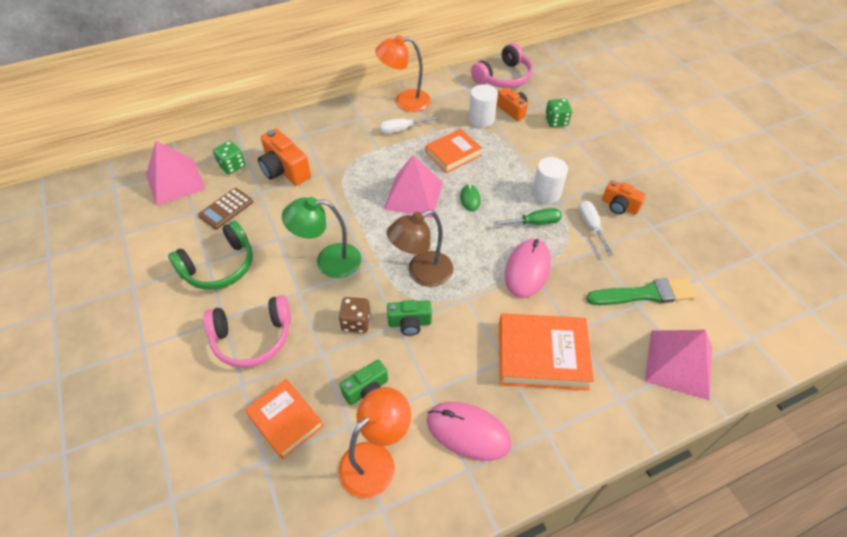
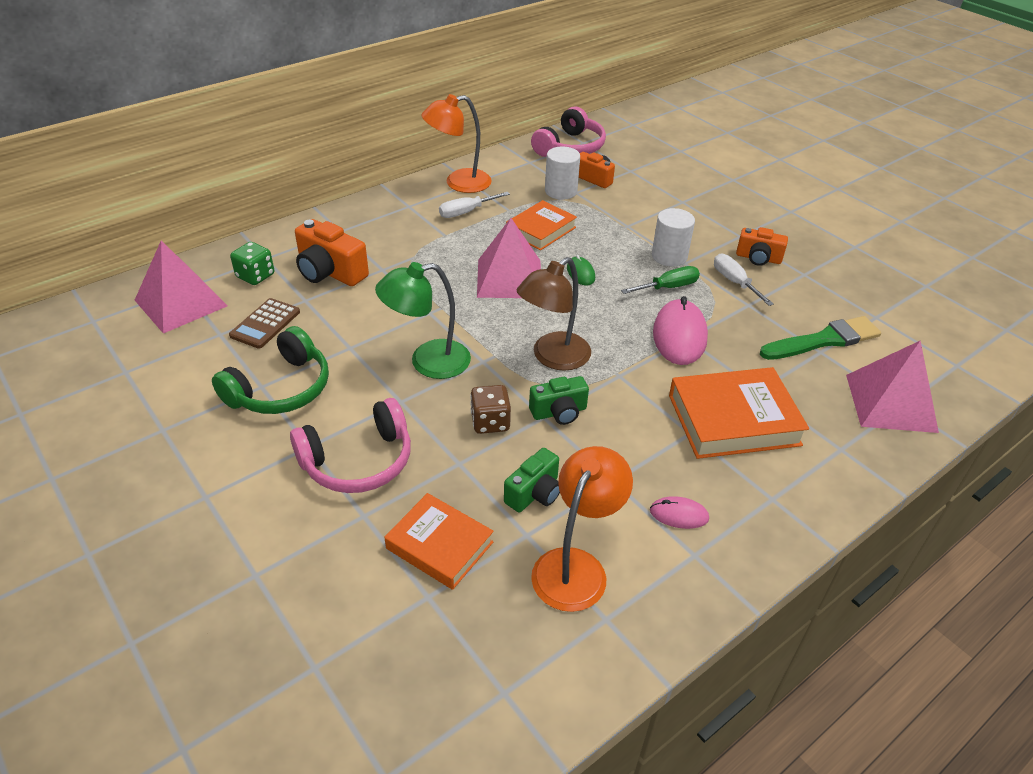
camera: 15 degrees left, 10 degrees down
(468, 432) = (679, 514): pink mouse -> pink mouse, size x0.51
(556, 121) = (650, 184): green dice -> none

